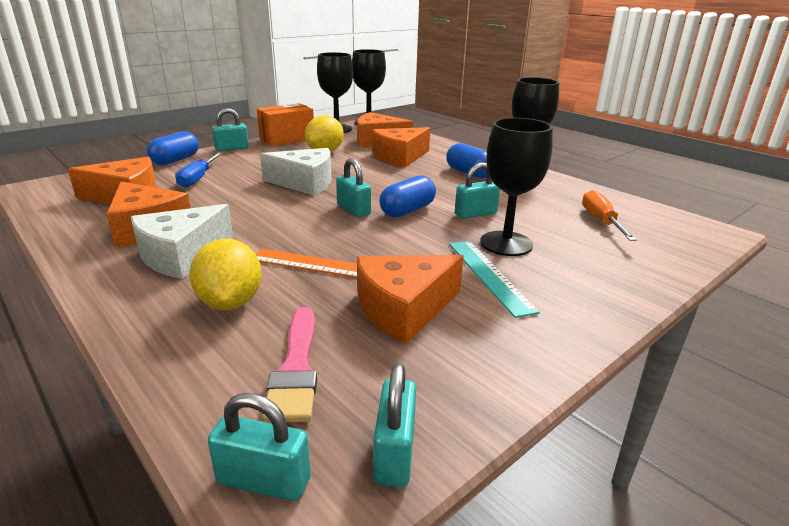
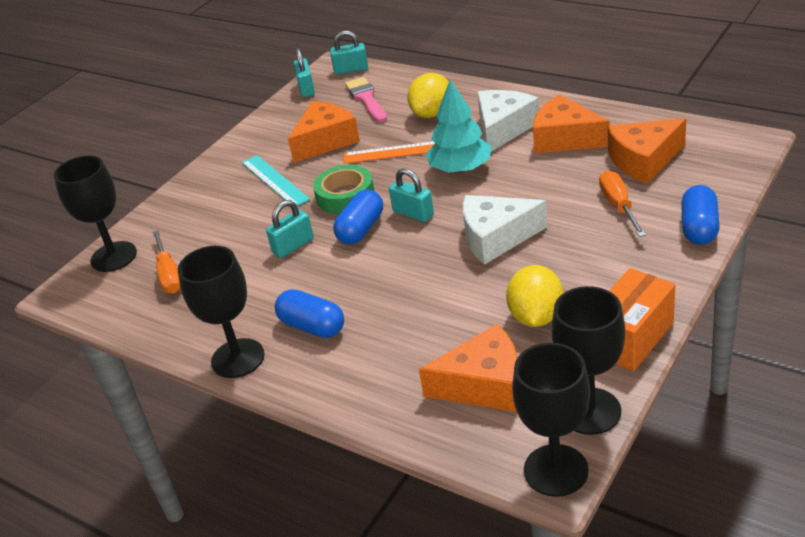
camera: 170 degrees right, 10 degrees up
(198, 178) = (618, 206): blue screwdriver -> orange screwdriver
(230, 302) = (432, 113): yellow lemon -> yellow lemon turned 60 degrees clockwise
(231, 149) = (672, 279): turquoise padlock -> none
(275, 231) = (460, 169): none -> turquoise tree
(400, 157) = (420, 340): orange cheese -> none
(409, 238) = (345, 196): none -> green tape
(506, 243) = (262, 215): black goblet -> black goblet (114, 257)

